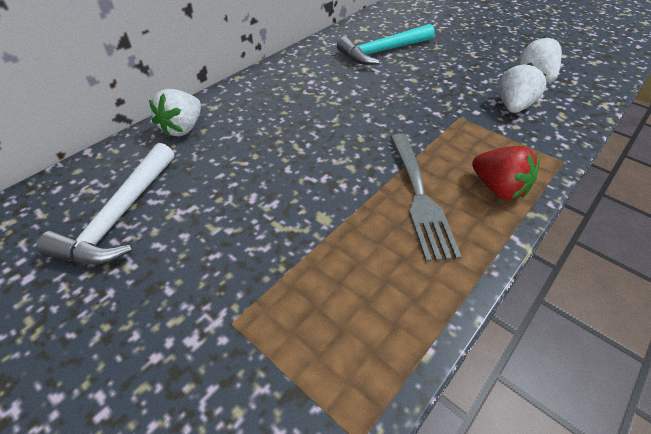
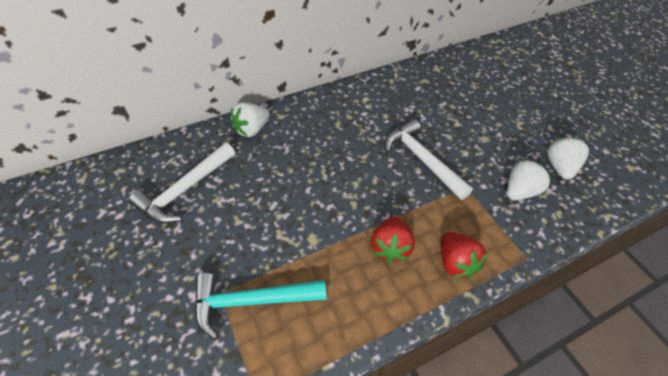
camera: 20 degrees right, 5 degrees up
(382, 52) = (439, 99): turquoise hammer -> turquoise hammer (251, 301)
(399, 106) = (422, 159): none -> white hammer
(419, 196) = (390, 247): grey fork -> red strawberry

